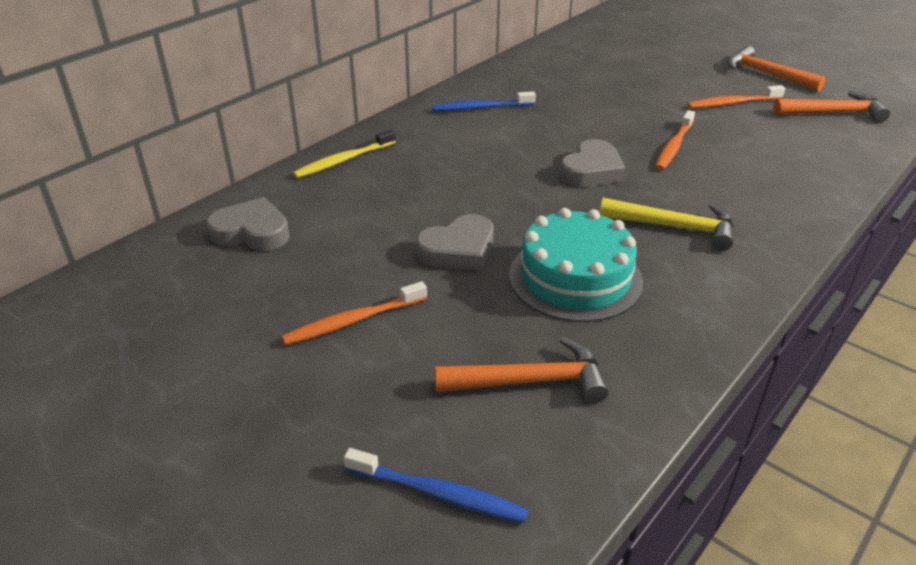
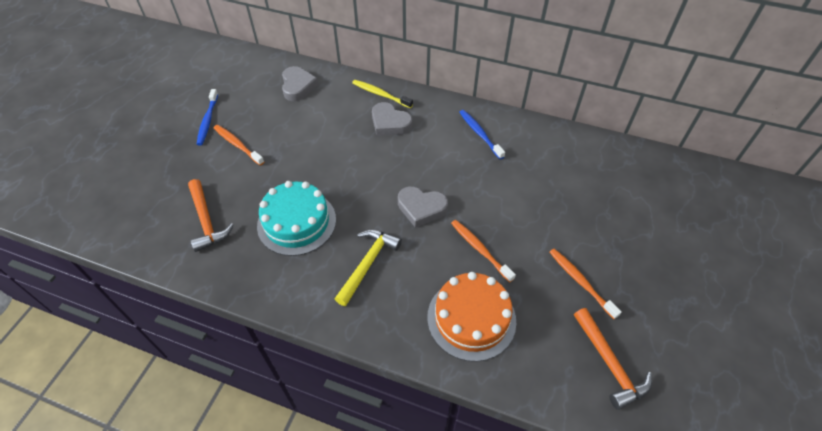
camera: 70 degrees right, 15 degrees up
(438, 493) = (133, 205): blue toothbrush -> blue toothbrush (208, 120)
(458, 250) = (307, 166): grey heart -> grey heart (390, 123)
(674, 146) = (480, 250): orange toothbrush -> orange toothbrush turned 45 degrees clockwise
(675, 227) = (368, 264): yellow hammer -> yellow hammer turned 150 degrees counterclockwise
(766, 74) = (662, 304): orange hammer -> none
(773, 172) = (471, 318): none -> orange cake

